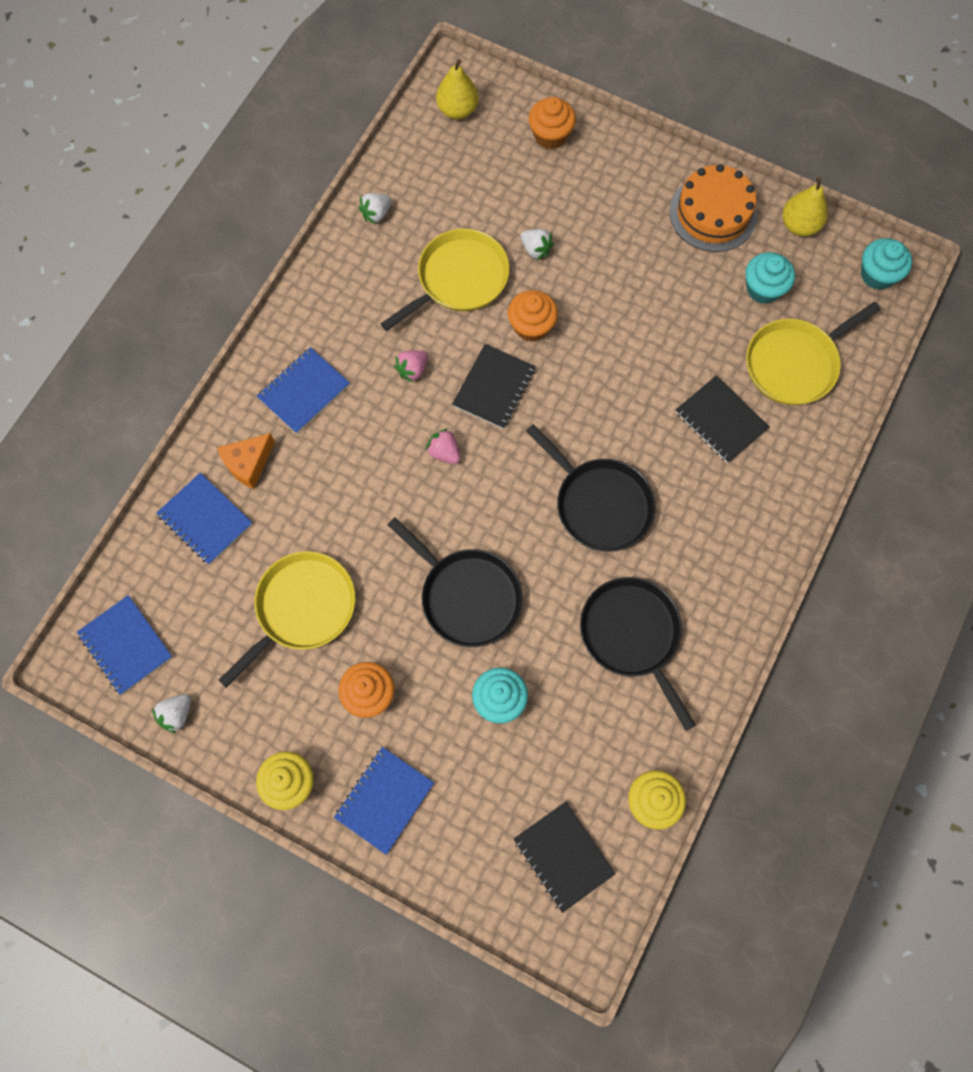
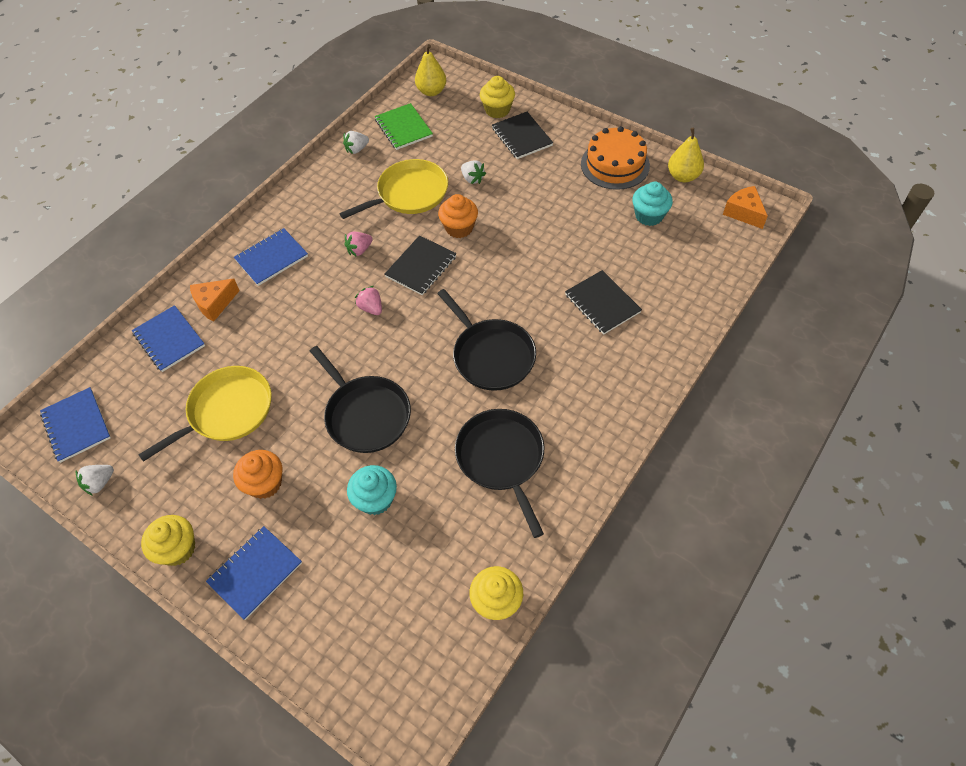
camera: 10 degrees right, 15 degrees down
(431, 174) = (403, 128): none -> green notebook
(550, 135) = (497, 110): orange cupcake -> yellow cupcake
(563, 856) = (405, 641): black notebook -> black notebook (522, 137)
(794, 363) = (669, 268): yellow pan -> none
(877, 275) = (743, 212): turquoise cupcake -> orange cheese

